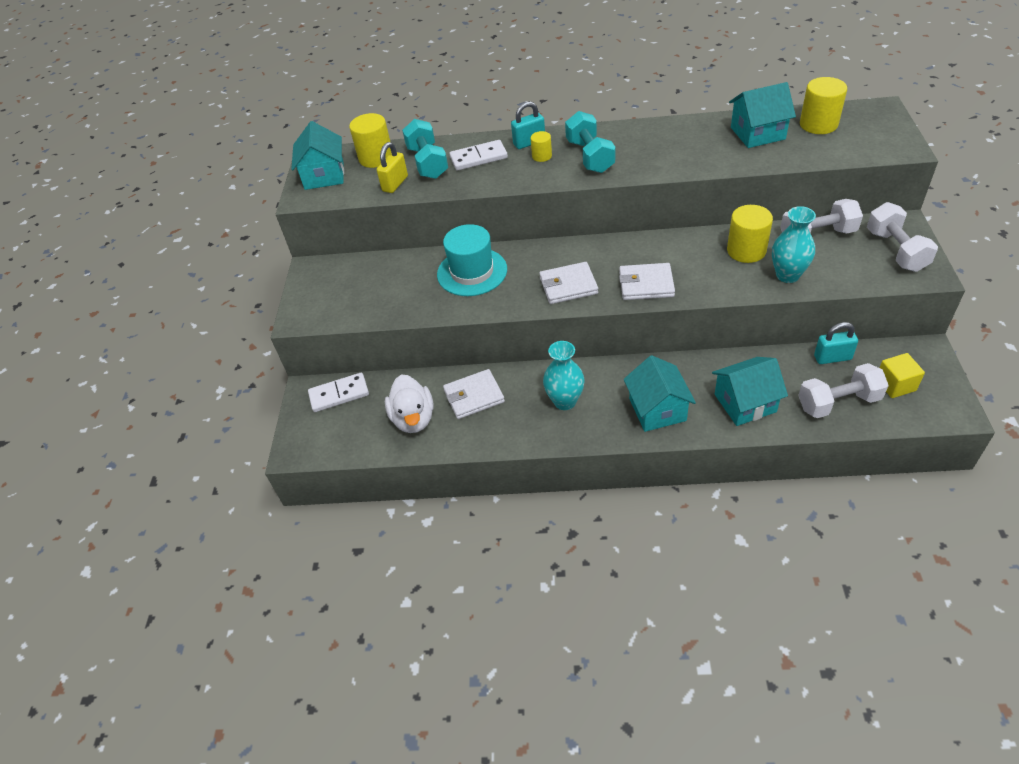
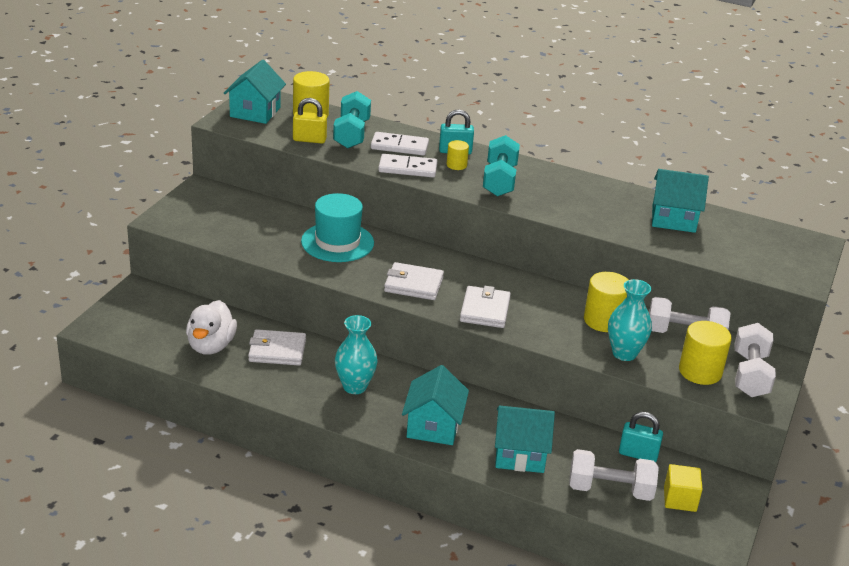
camera: 15 degrees right, 15 degrees down
(339, 394) = (162, 303): white domino -> white domino (407, 168)
(395, 184) = (309, 140): yellow padlock -> yellow padlock turned 45 degrees clockwise
(646, 284) = (485, 310): white wallet -> white wallet turned 75 degrees clockwise
(818, 124) = (740, 233): yellow cylinder -> yellow cylinder (700, 372)

